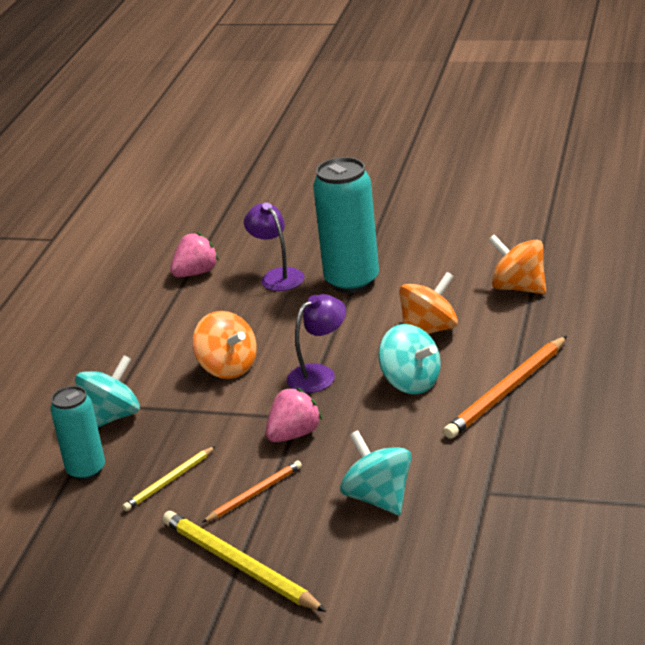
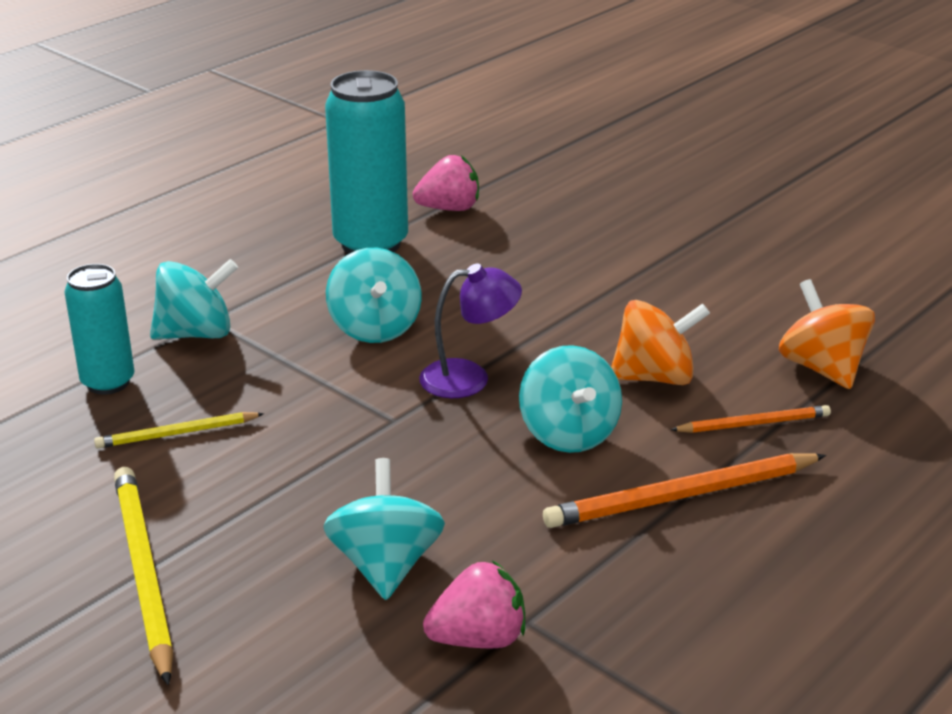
camera: 25 degrees right, 0 degrees up
(228, 368) = (375, 328): orange spinning top -> turquoise spinning top
(254, 494) = (250, 492): orange pencil -> orange pencil (753, 424)
(277, 276) = (536, 244): purple lamp -> none
(294, 434) = (368, 439): pink strawberry -> pink strawberry (478, 639)
(352, 281) = (616, 282): turquoise can -> turquoise can (371, 244)

